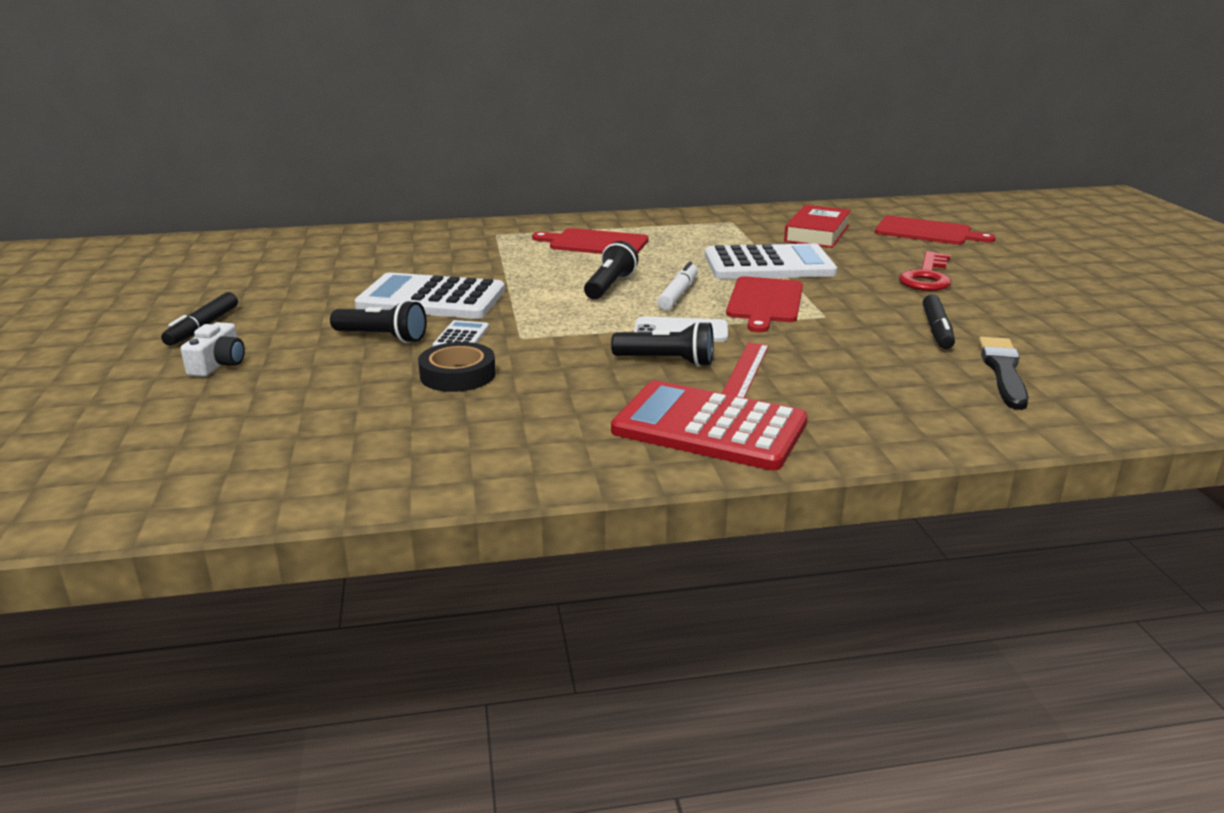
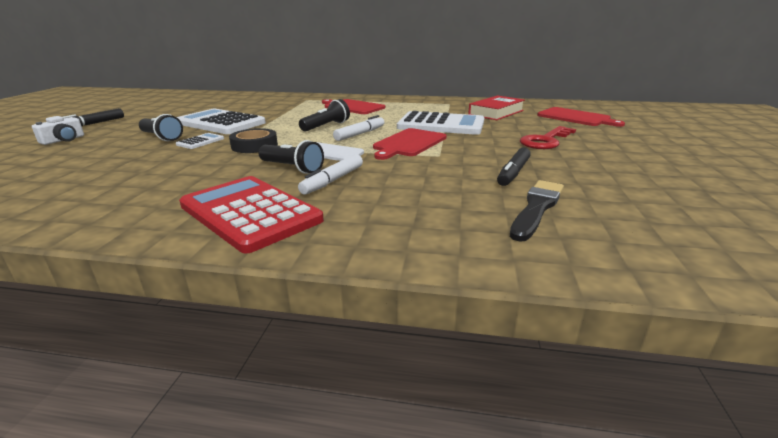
camera: 20 degrees right, 0 degrees up
(457, 375) = (161, 160): black tape -> black tape (254, 146)
(745, 371) = (333, 180): red ruler -> white marker

